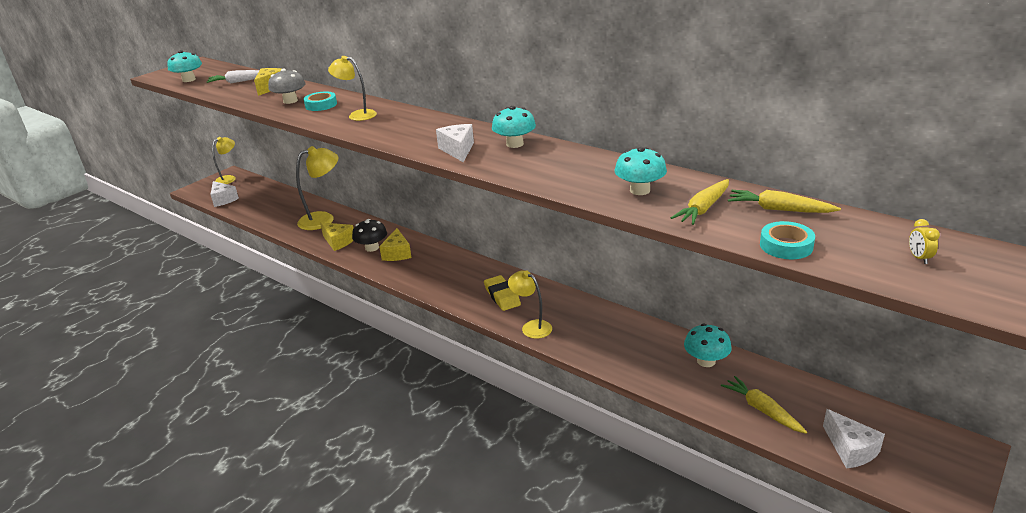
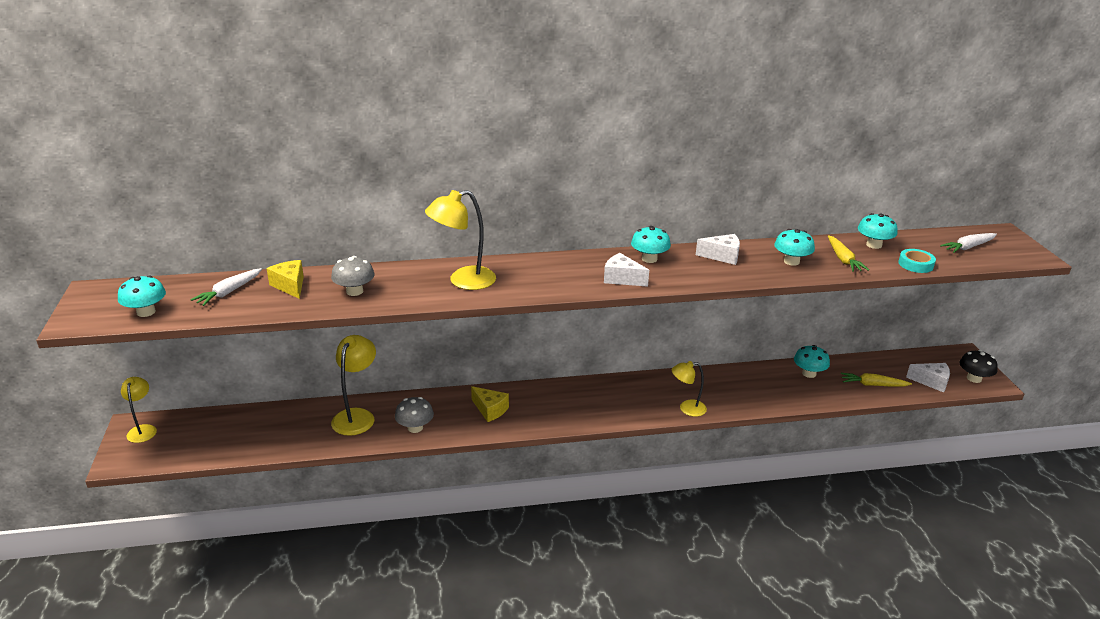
camera: 50 degrees left, 0 degrees up
(223, 200) = (188, 453): white cheese -> white cheese (722, 256)
(321, 105) = (400, 284): turquoise tape -> none
(338, 242) = (415, 428): yellow cheese -> grey mushroom
(357, 115) = (463, 281): yellow lamp -> yellow lamp, size x1.55
(372, 248) = (458, 417): black mushroom -> black mushroom (974, 378)
(502, 296) = (631, 399): yellow eraser -> none
(779, 209) = (874, 245): yellow carrot -> turquoise mushroom
(919, 258) = (968, 247): yellow clock -> white carrot

